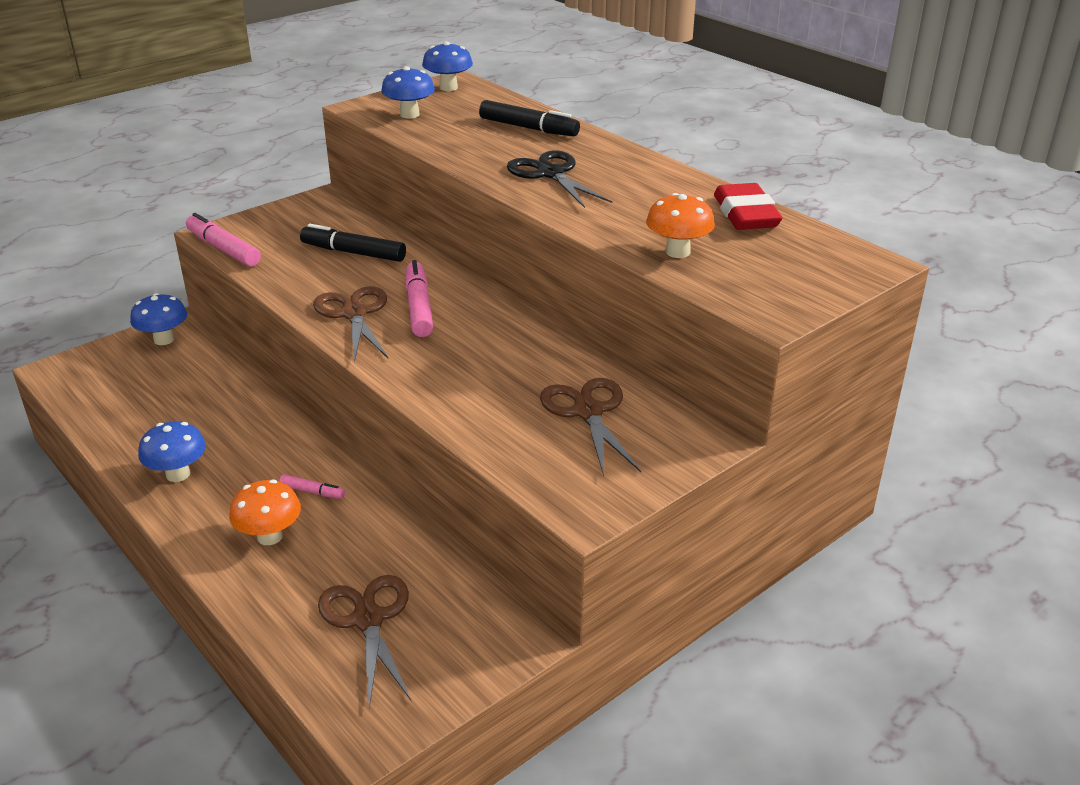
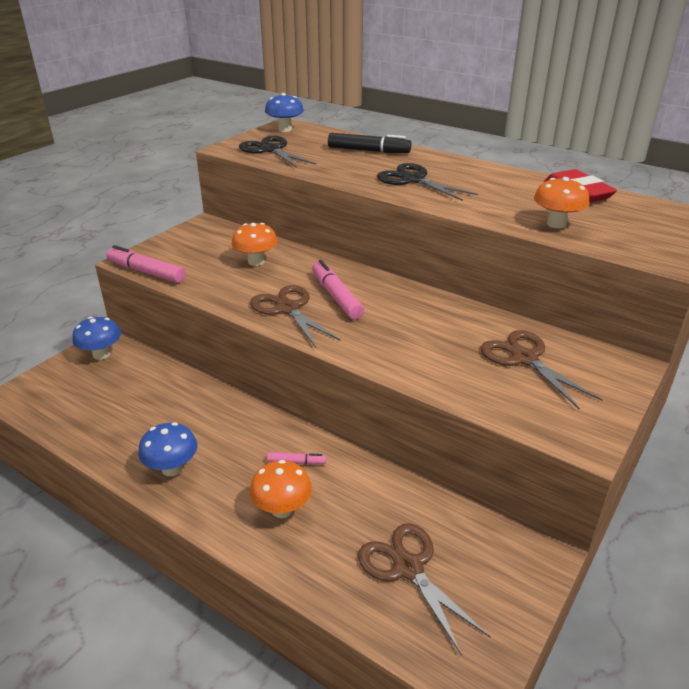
camera: 15 degrees left, 0 degrees up
(353, 252) = (256, 261): black marker -> orange mushroom
(409, 114) = (270, 150): blue mushroom -> black scissors

